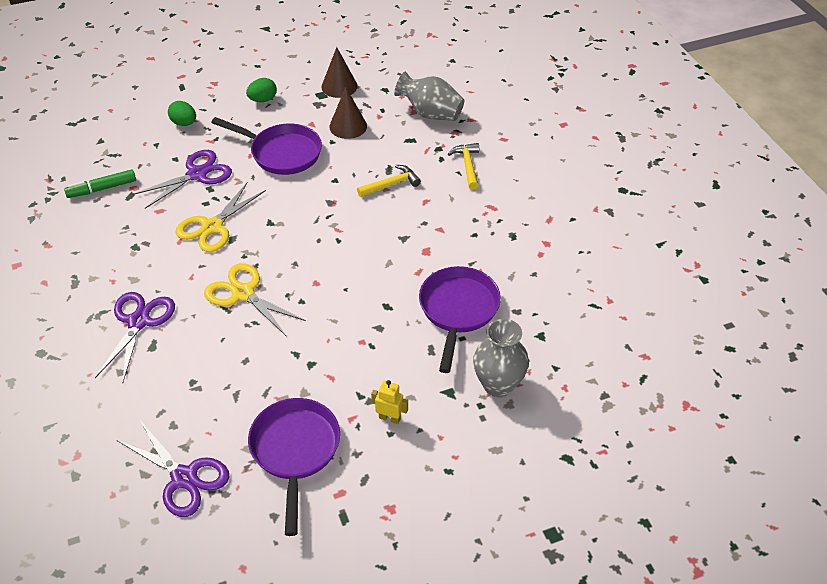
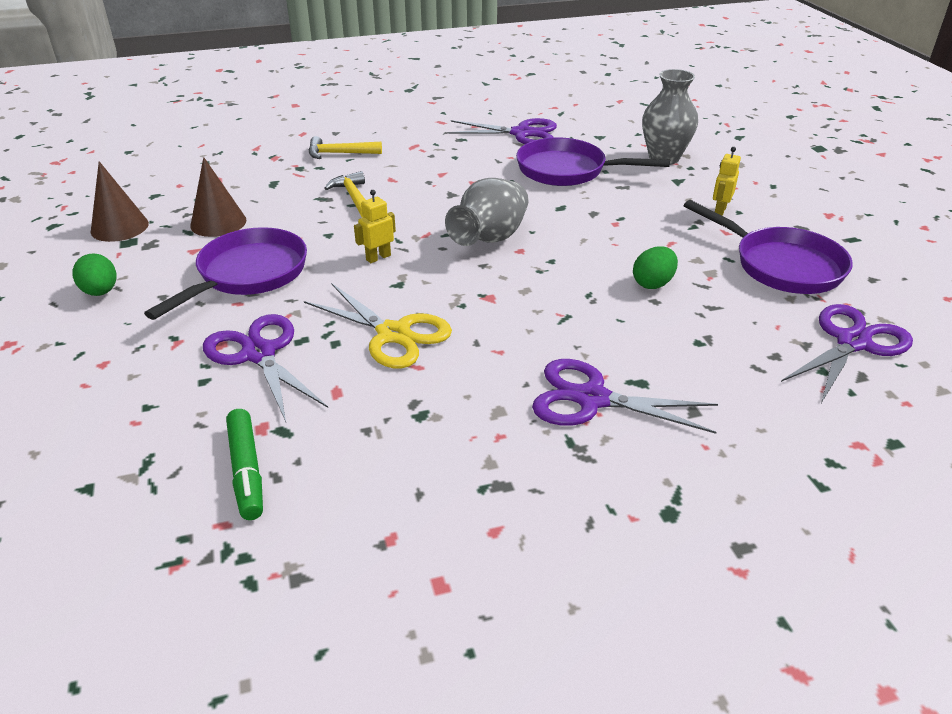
camera: 85 degrees left, 10 degrees down
(184, 123) = (106, 374): green egg -> green egg (653, 283)
(243, 293) = (536, 304): yellow scissors -> none
(295, 451) = (782, 265): purple pan -> purple pan turned 135 degrees counterclockwise
(304, 209) = (378, 257): none -> yellow robot
(430, 114) = (229, 169): grey vase -> grey vase (490, 238)
(534, 276) = (521, 133): none -> purple scissors

